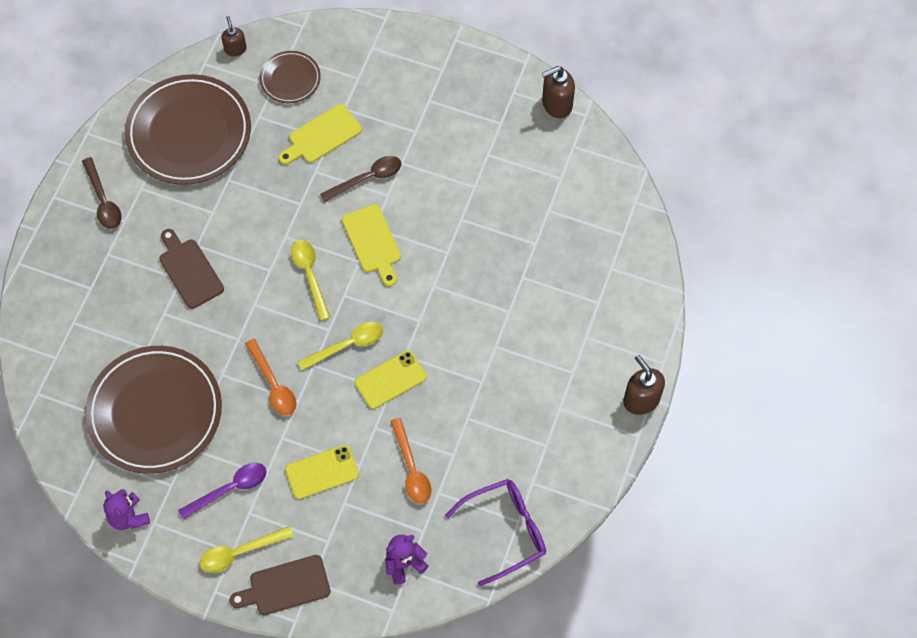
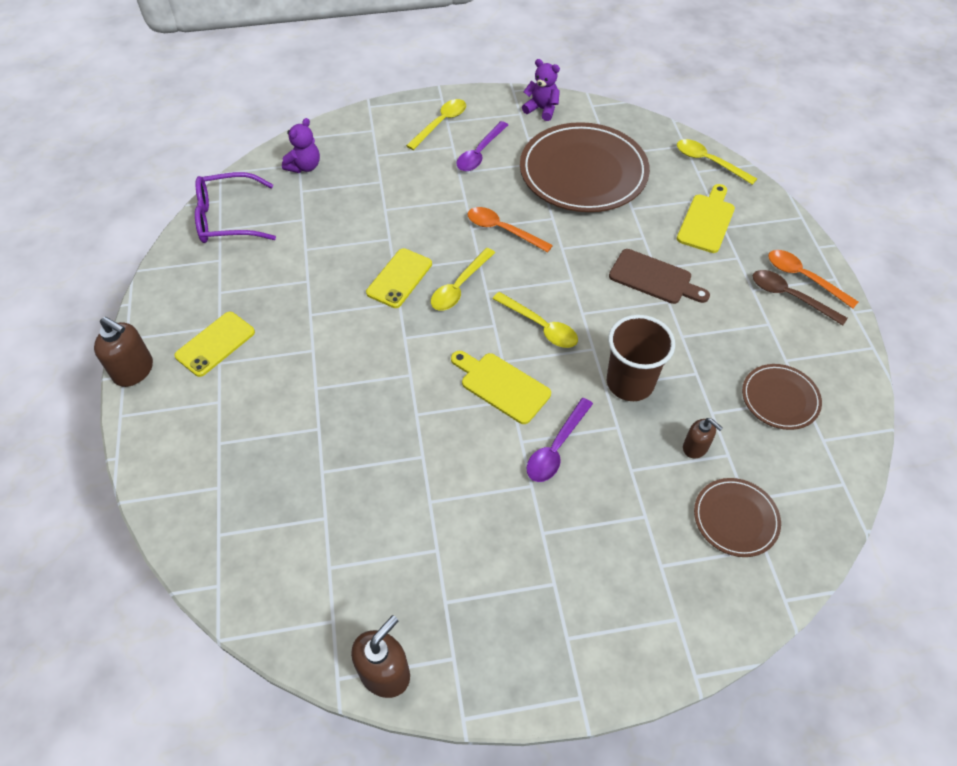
camera: 150 degrees right, 10 degrees down
(35, 362) = (708, 162): none -> yellow spoon
(189, 133) = (780, 399): brown plate -> brown plate, size x0.49
(235, 49) = (829, 522): brown soap dispenser -> brown soap dispenser (695, 447)
(281, 197) = (630, 383): none -> brown cup
(285, 586) = (390, 120): brown cutting board -> none
(322, 136) = (642, 469): yellow cutting board -> yellow cutting board (706, 221)
(322, 472) = (413, 192): yellow phone -> yellow phone (215, 344)
(367, 178) = (556, 448): brown spoon -> purple spoon
(411, 468) = (337, 225): orange spoon -> orange spoon (803, 278)
(505, 531) = (228, 218): purple glasses -> purple glasses turned 45 degrees clockwise

